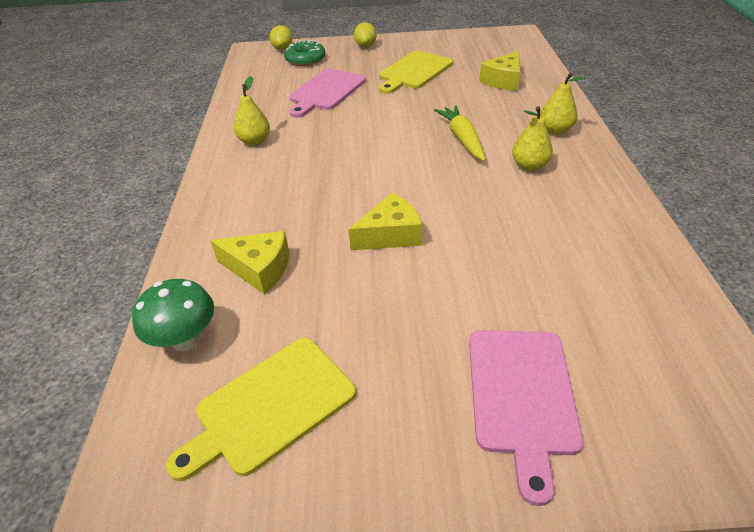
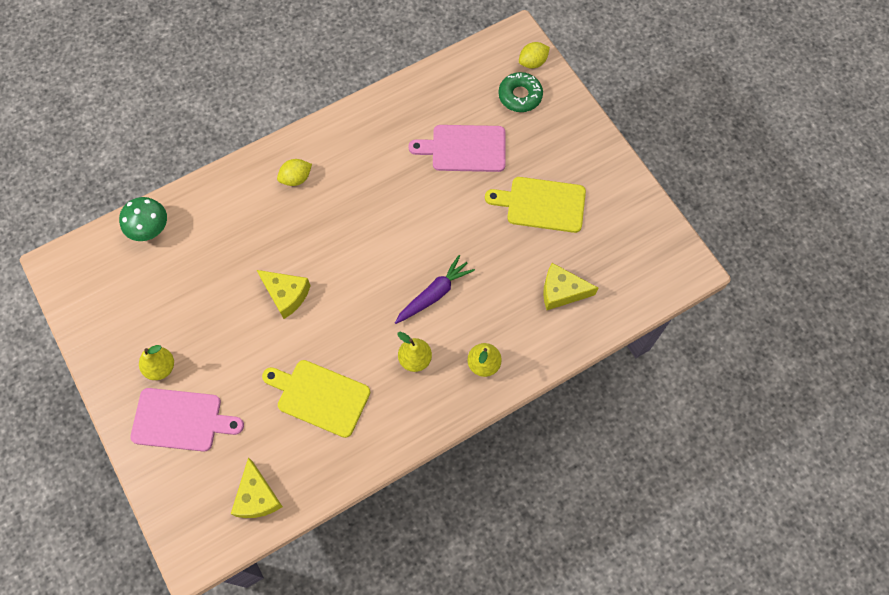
camera: 60 degrees right, 25 degrees up
(255, 141) = (359, 141): yellow pear -> yellow pear (161, 367)
(259, 269) = (220, 233): yellow cheese -> yellow cheese (257, 496)
(270, 407) = (126, 299): yellow cutting board -> yellow cutting board (320, 397)
(365, 46) = (578, 134): yellow lemon -> yellow lemon (296, 178)
(462, 139) = (434, 294): yellow carrot -> purple carrot
(522, 396) = (181, 420): pink cutting board -> pink cutting board turned 150 degrees counterclockwise

